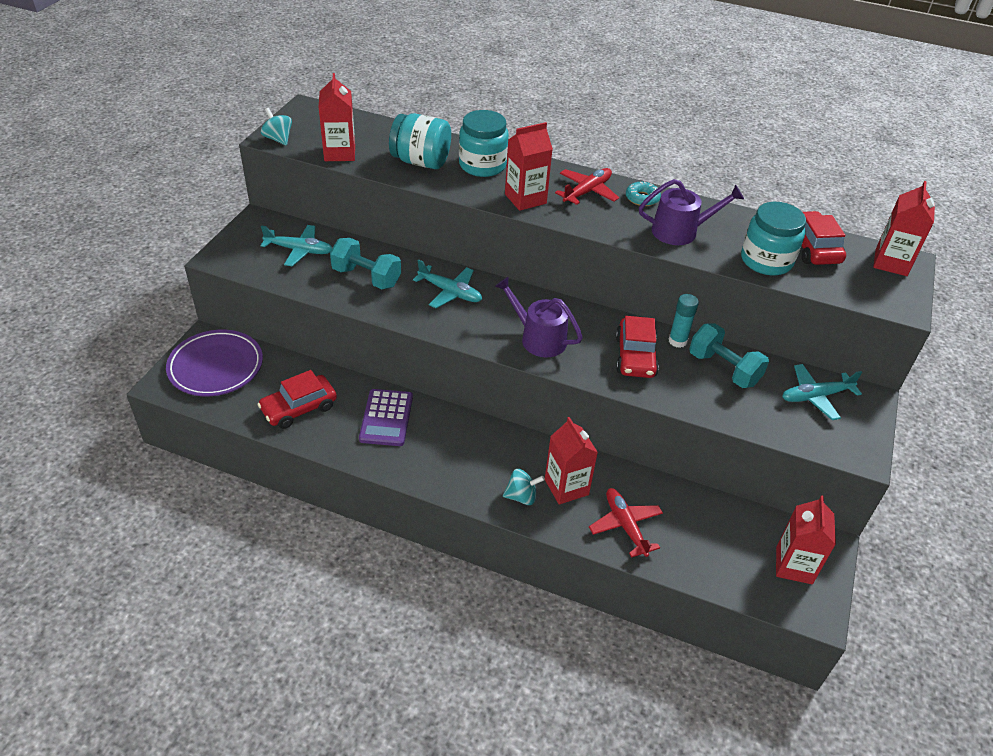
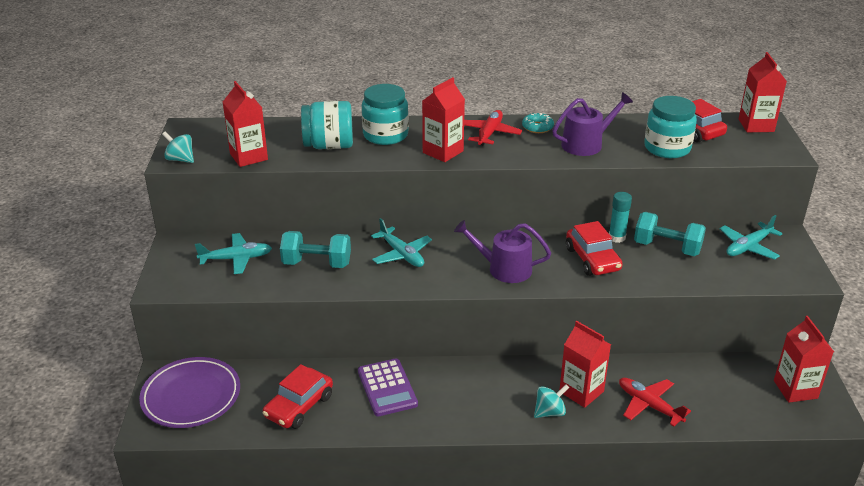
camera: 20 degrees left, 10 degrees down
(450, 292) = (402, 254): turquoise plane -> turquoise plane turned 45 degrees clockwise

